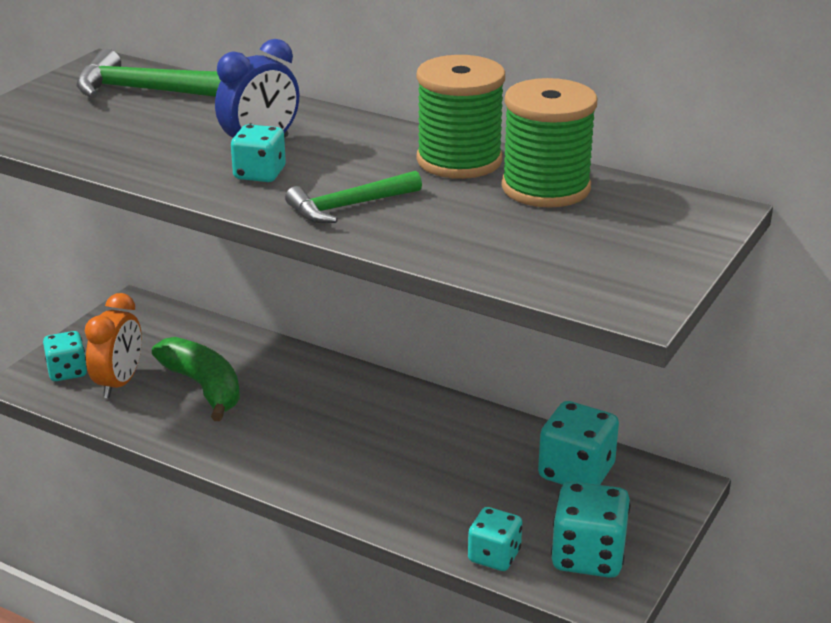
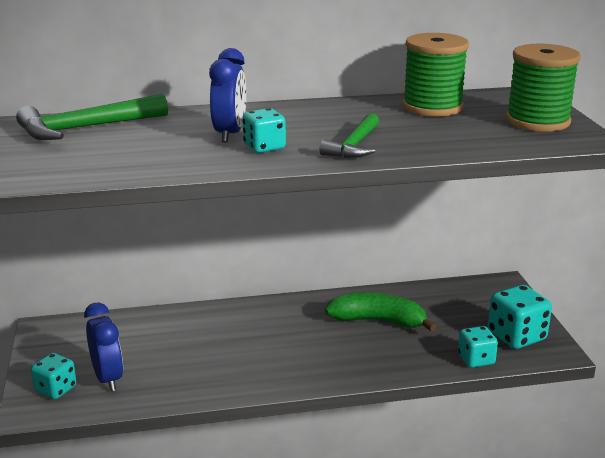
camera: 40 degrees left, 5 degrees down
(119, 383) = (108, 378): orange clock -> blue clock
(204, 387) = (172, 354): green banana -> green banana (378, 321)
(459, 160) = (361, 108): green spool -> green spool (537, 121)
(576, 472) = (449, 300): turquoise dice -> none

